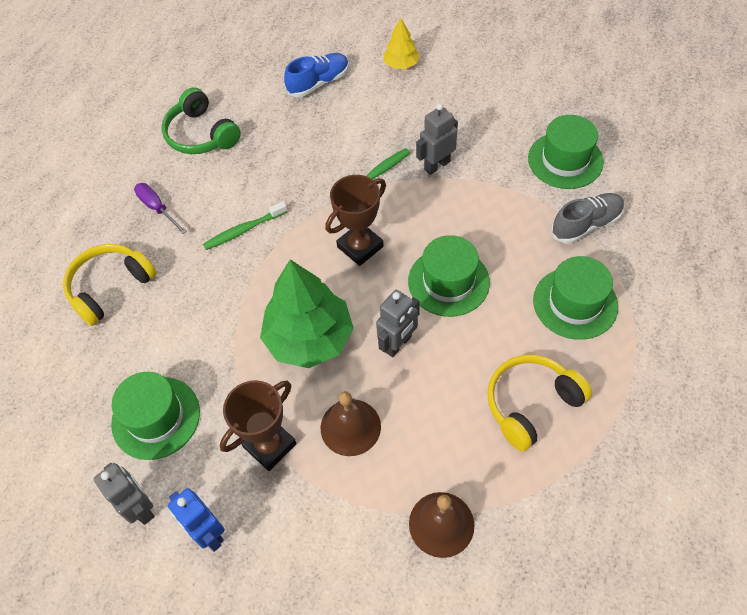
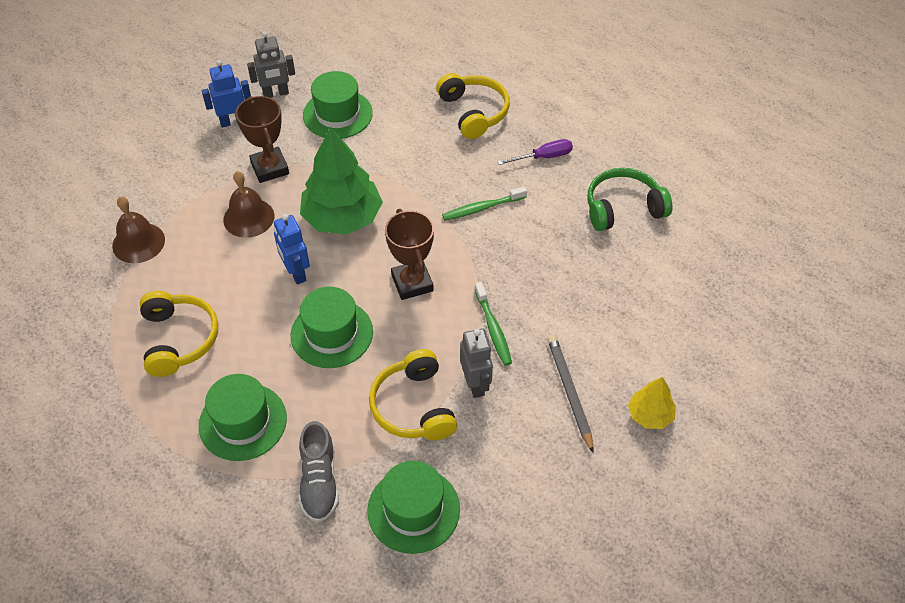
camera: 110 degrees right, 5 degrees down
(244, 230) = (482, 208): green toothbrush -> green toothbrush turned 105 degrees counterclockwise
(319, 83) = (654, 325): blue shoe -> none
(398, 344) = (296, 273): grey robot -> blue robot
(409, 110) = (569, 392): none -> grey pencil
(482, 195) = (413, 406): none -> yellow headphones

